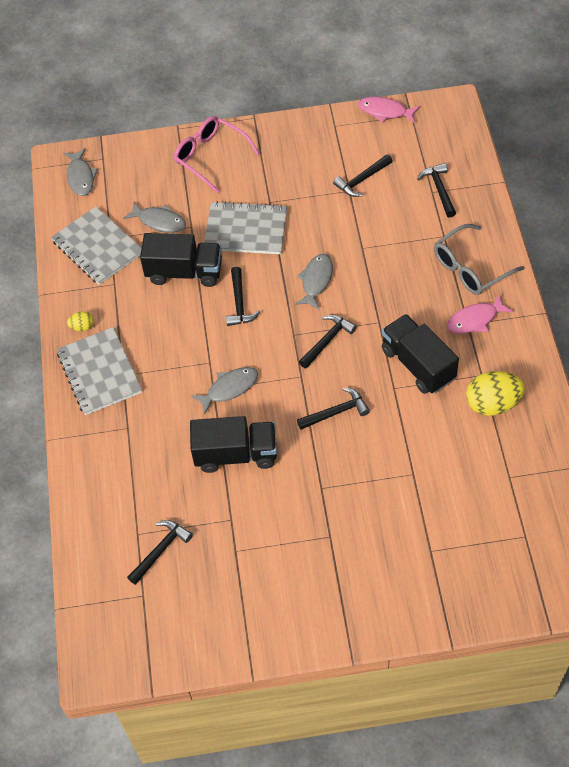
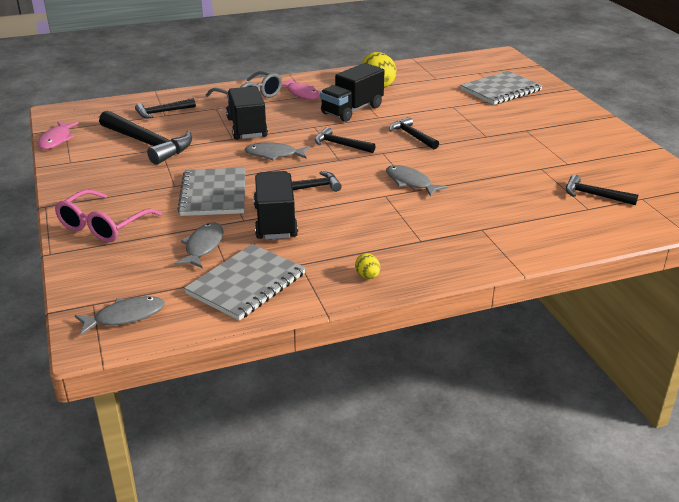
camera: 105 degrees left, 25 degrees down
(100, 372) = (424, 255): grey notebook -> grey notebook (500, 90)
(236, 454) = (477, 172): black truck -> black truck (246, 128)
(362, 180) = (148, 144): black hammer -> black hammer, size x1.82

